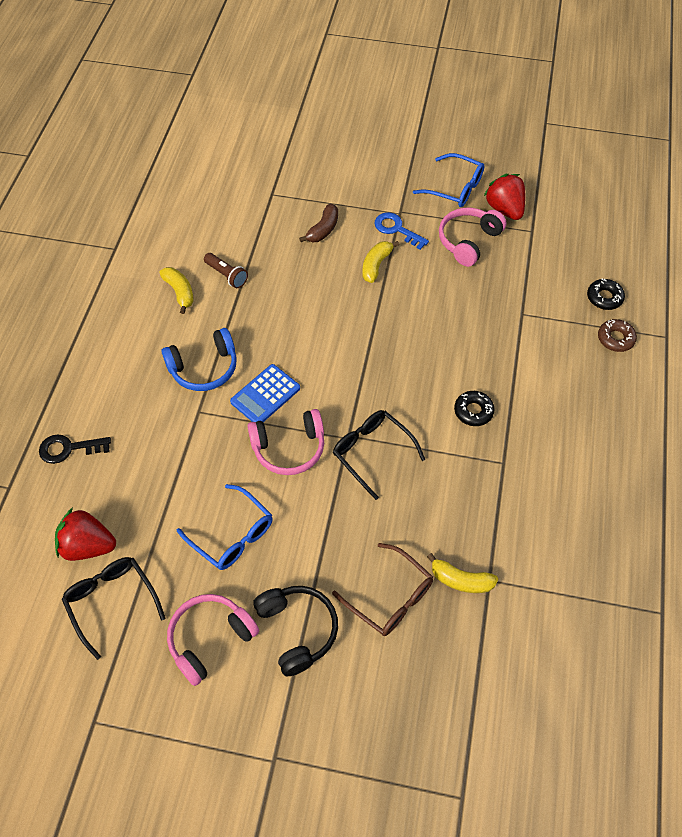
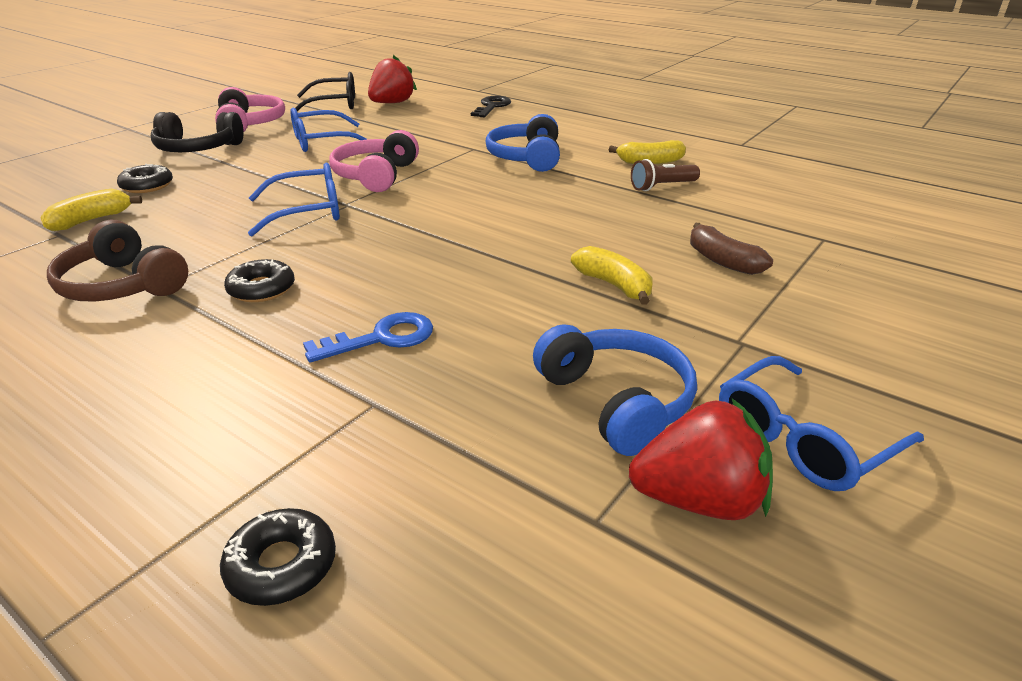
camera: 115 degrees right, 25 degrees down
(265, 395) = (457, 177): blue calculator -> none
(372, 452) = (308, 211): black glasses -> blue glasses
(390, 597) = (147, 186): brown glasses -> black donut
(396, 229) = (693, 326): blue key -> blue key (382, 338)
(468, 241) = (616, 401): pink headphones -> blue headphones
(513, 482) = (123, 285): none -> brown headphones
(615, 338) = (164, 522): brown donut -> none

